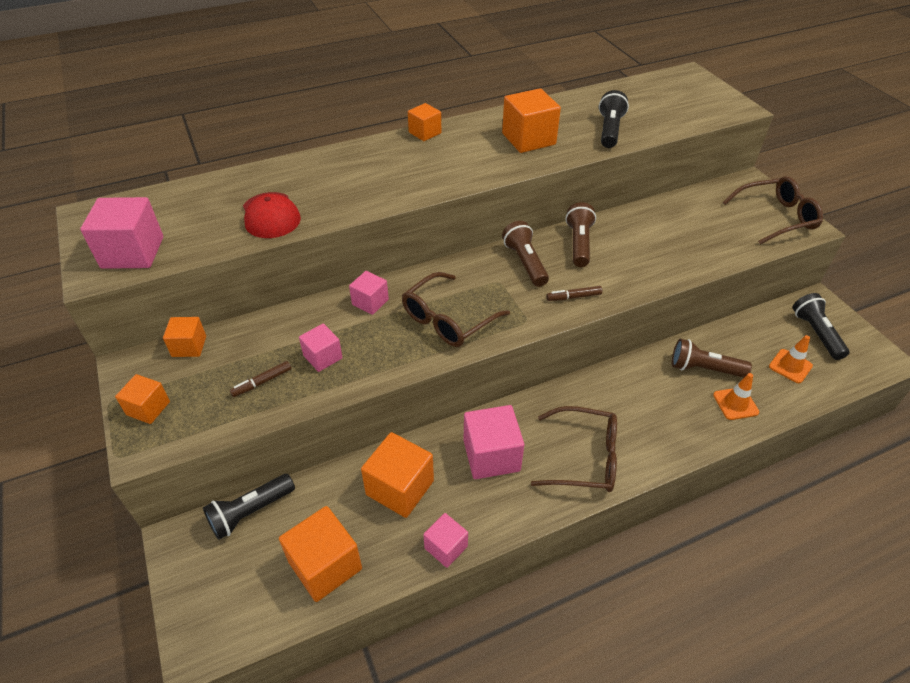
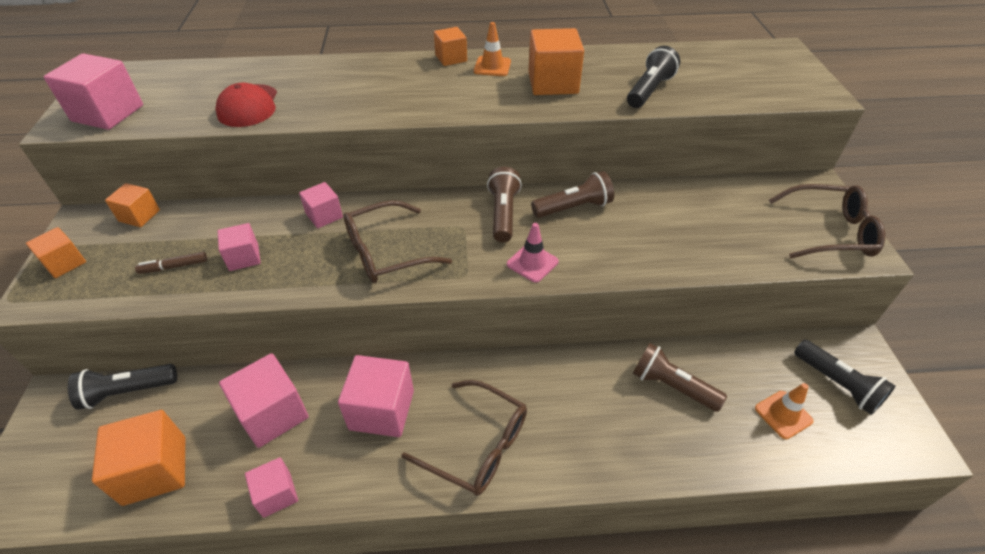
camera: 20 degrees right, 0 degrees up
(400, 488) = (273, 414): orange cube -> pink cube
(573, 297) = (532, 263): brown marker -> pink traffic cone
(579, 243) = (573, 208): brown flashlight -> brown flashlight turned 45 degrees clockwise
(735, 403) = (689, 439): orange traffic cone -> orange traffic cone (492, 66)
(816, 333) = (837, 384): black flashlight -> black flashlight turned 135 degrees clockwise

